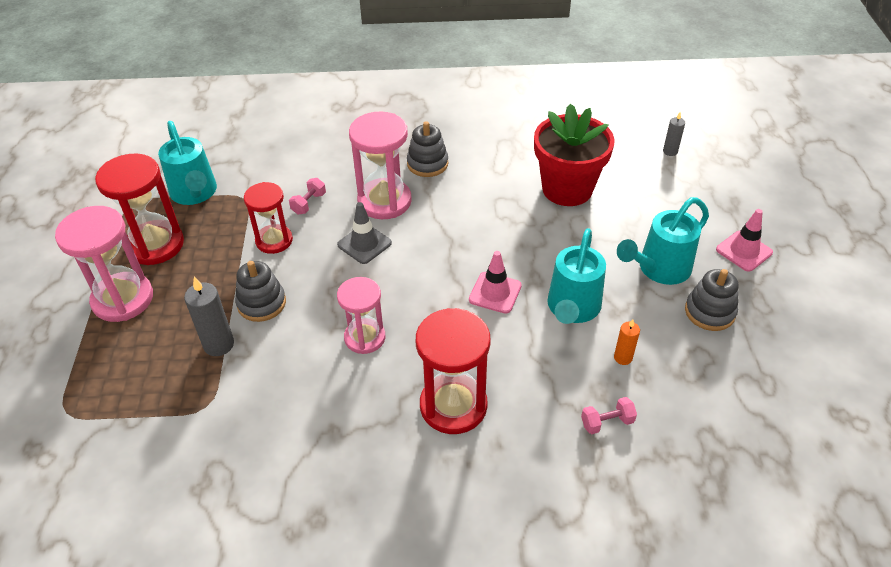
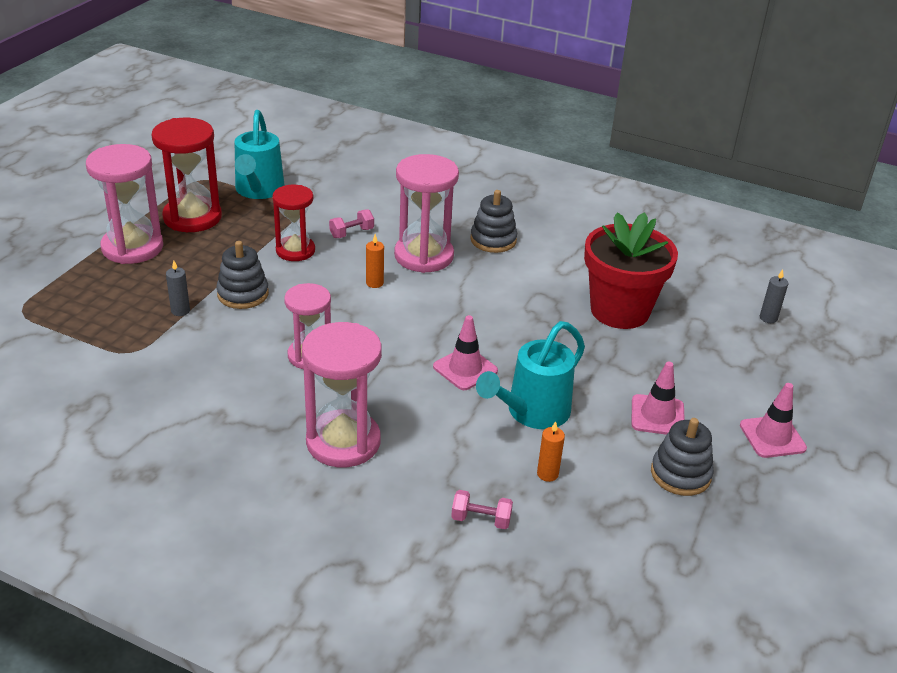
camera: 25 degrees right, 10 degrees down
(219, 344) = (180, 311): grey candle -> grey candle, size x0.59
(364, 244) = (374, 283): grey traffic cone -> orange candle
(453, 406) = (343, 442): red hourglass -> pink hourglass
(659, 269) = (657, 415): turquoise watering can -> pink traffic cone

